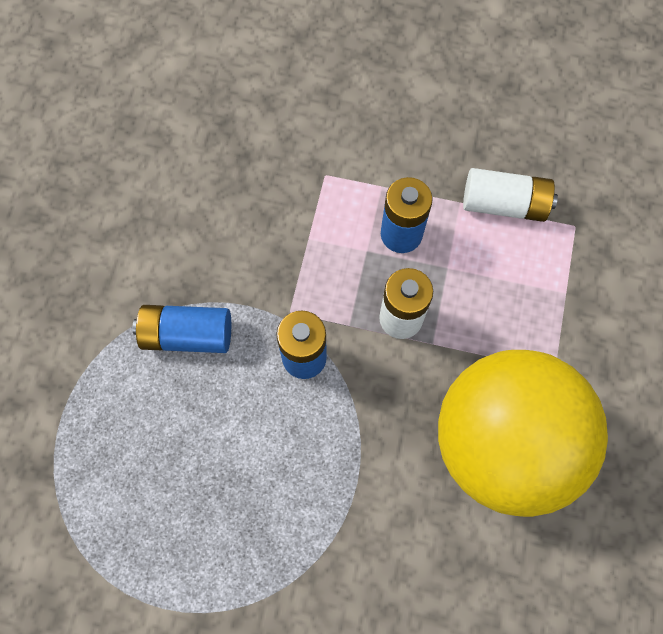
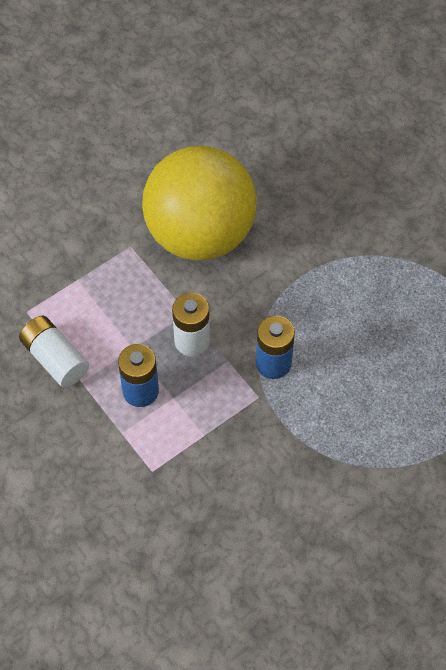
camera: 140 degrees left, 10 degrees down
(187, 335) = (337, 433): blue battery -> none

